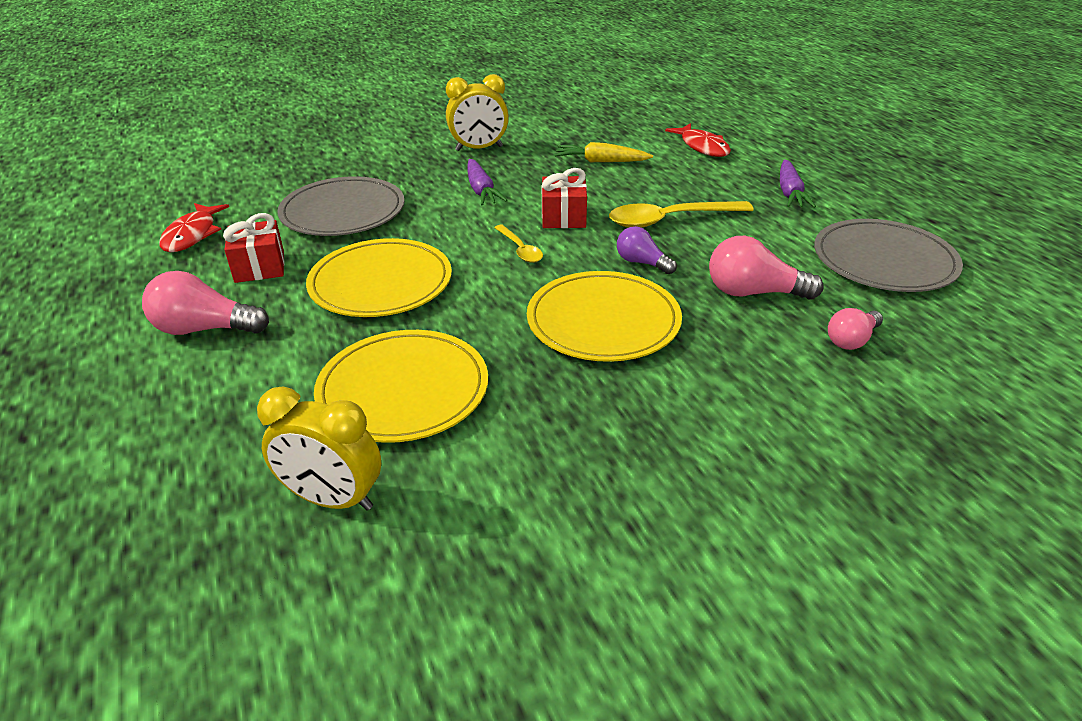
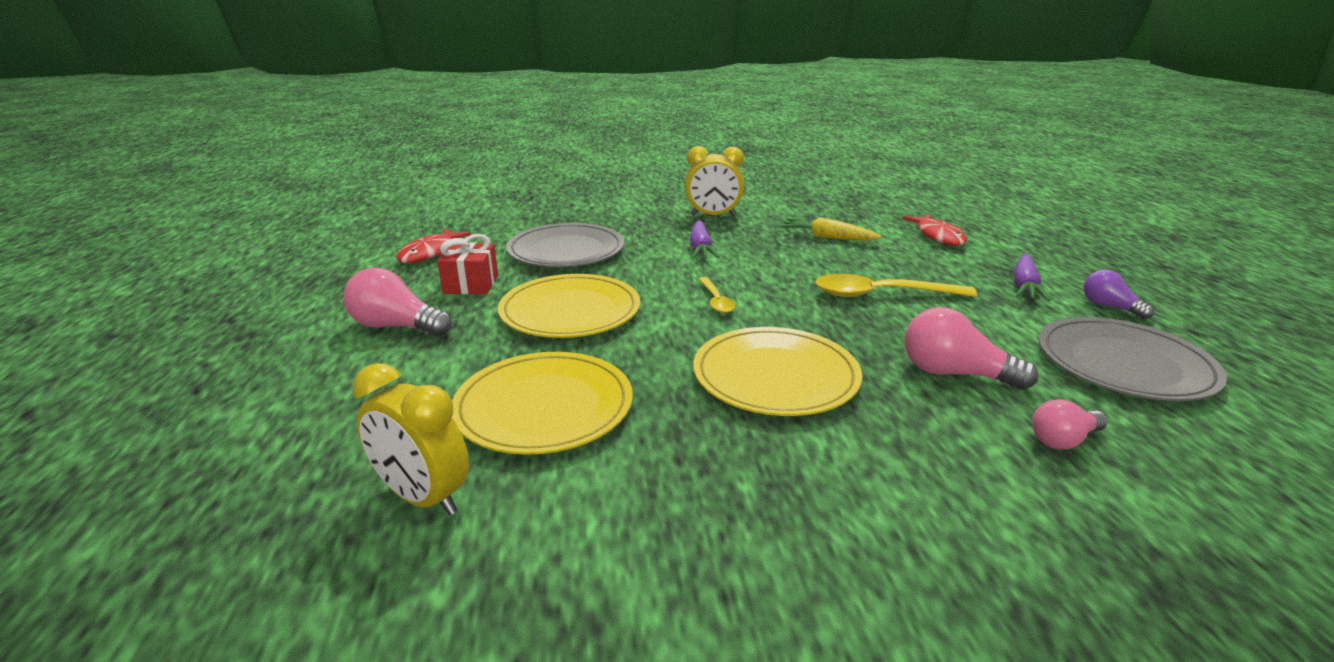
camera: 15 degrees right, 10 degrees down
(563, 217) = (771, 279): red gift -> none
(642, 263) = (837, 329): purple light bulb -> purple light bulb (1109, 307)

